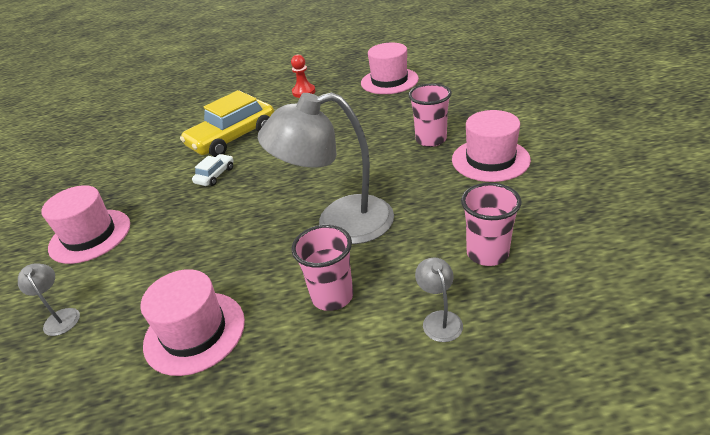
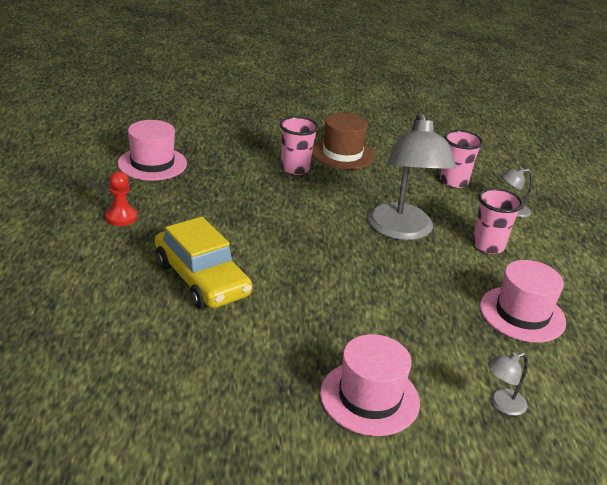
camera: 90 degrees left, 5 degrees down
(215, 175) = (284, 296): white car -> none
(490, 159) = (342, 154): pink hat -> brown hat

